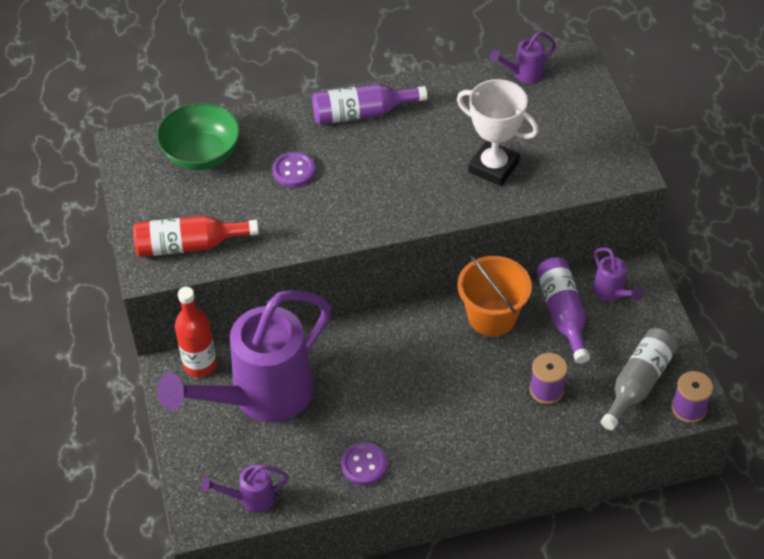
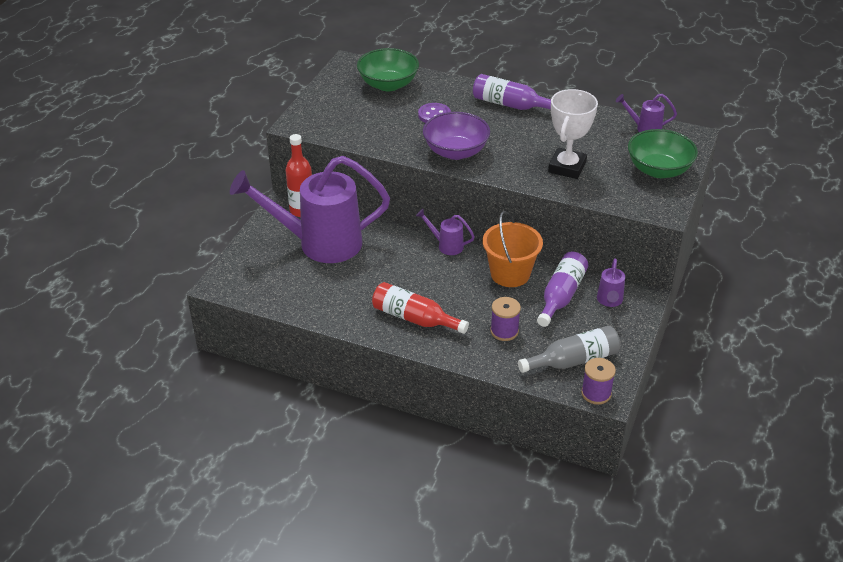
camera: 35 degrees right, 10 degrees down
(189, 245) = (331, 123): red bottle -> red bottle (414, 318)
(251, 499) = (258, 290): purple watering can -> purple watering can (446, 245)
(363, 209) = (455, 151): none -> purple bowl
(364, 465) = (342, 309): purple button -> none
(493, 167) = (567, 167): white trophy -> white trophy turned 45 degrees clockwise
(582, 122) = (658, 170): none -> green bowl

